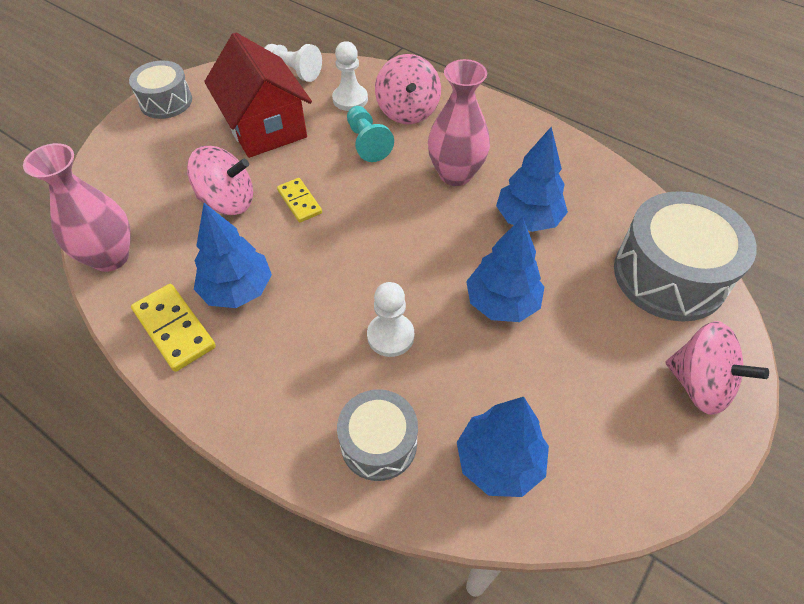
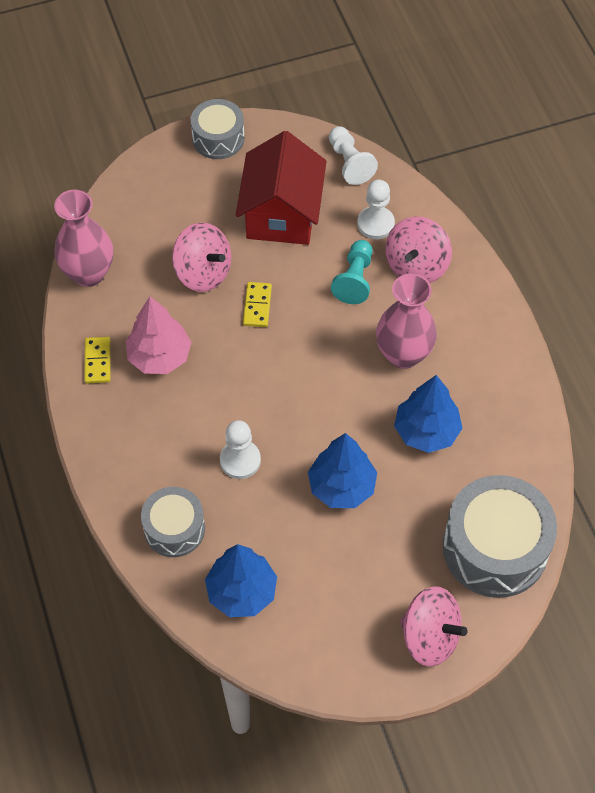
camera: 35 degrees right, 5 degrees up
(174, 329) = (98, 361): yellow domino -> yellow domino, size x0.65
(237, 290) = (159, 356): blue tree -> pink tree
(699, 384) = (430, 637): pink spinning top -> pink spinning top turned 45 degrees counterclockwise

